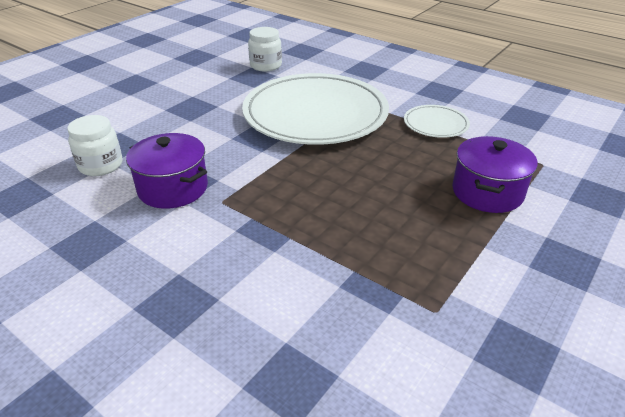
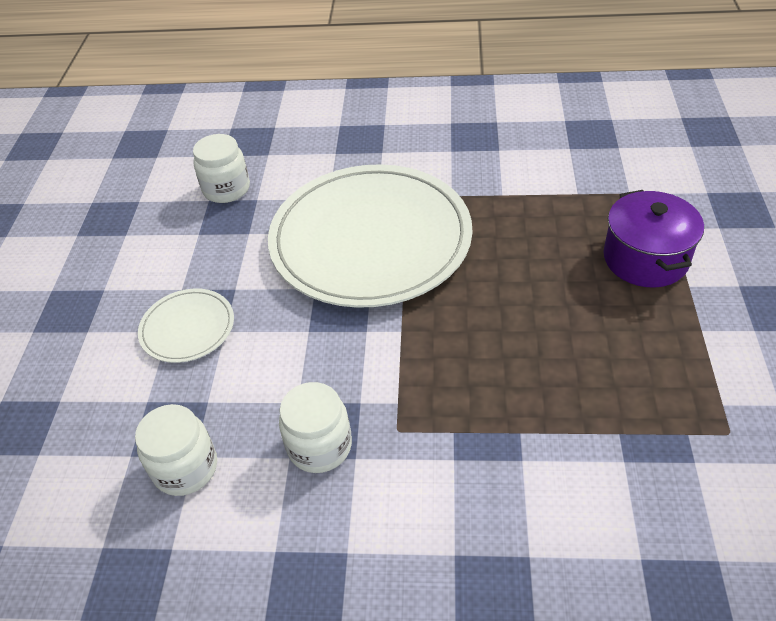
camera: 30 degrees left, 10 degrees up
(173, 188) = (319, 446): purple pot -> white jar
(435, 124) = (515, 189): white plate -> white plate (187, 328)

